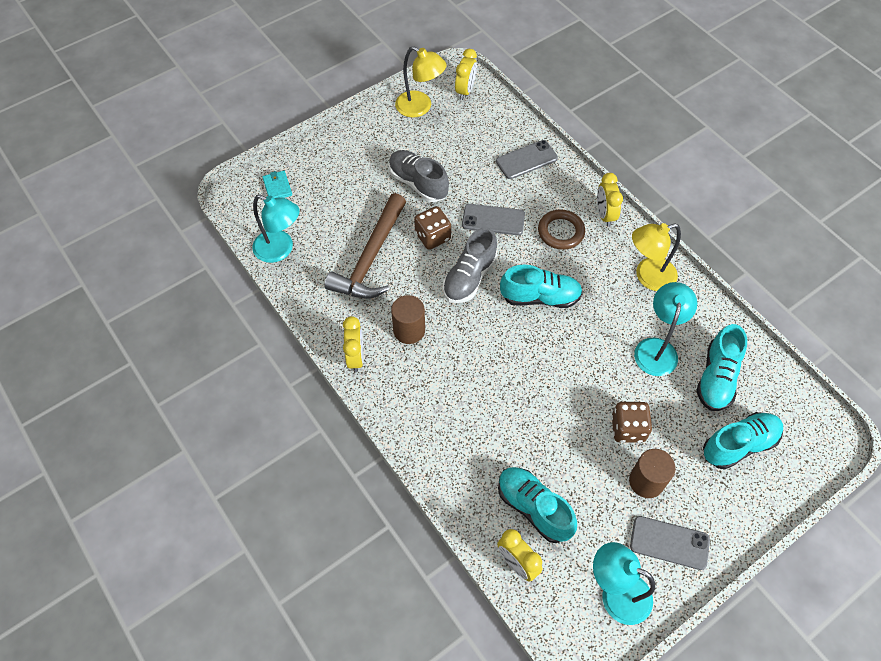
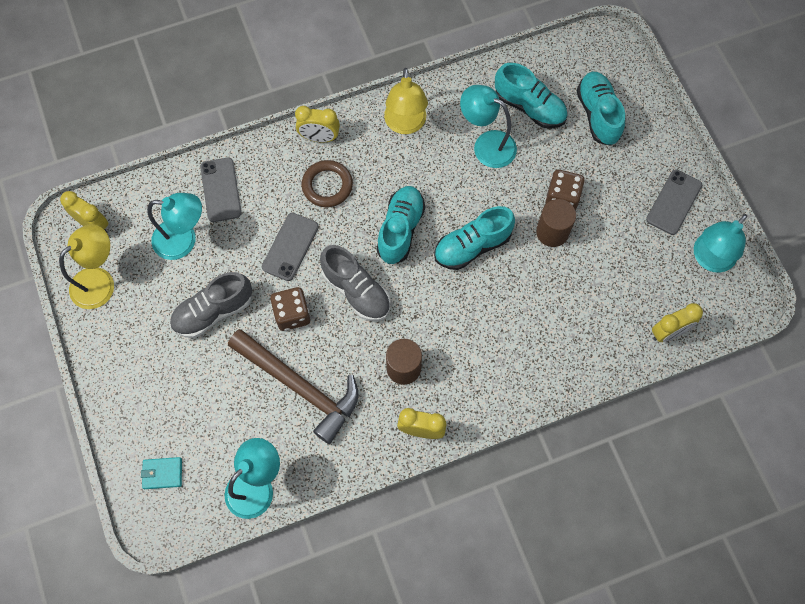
camera: 75 degrees left, 10 degrees up
(472, 148) = (184, 240): none -> turquoise lamp
(534, 508) = (620, 303): turquoise shoe -> turquoise shoe (472, 246)
(646, 481) = (615, 201): brown cylinder -> brown cylinder (552, 232)

